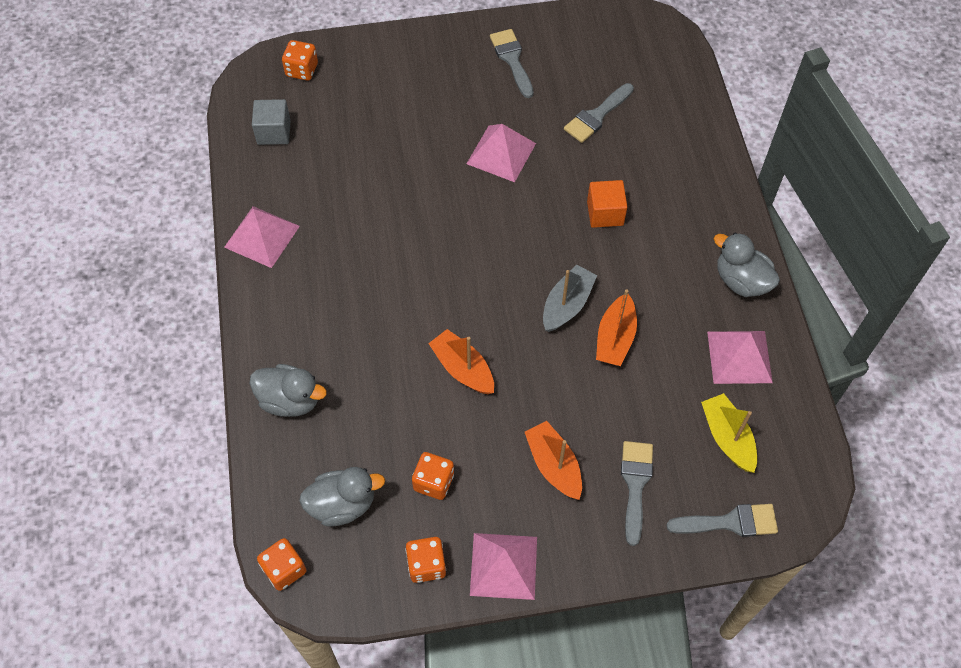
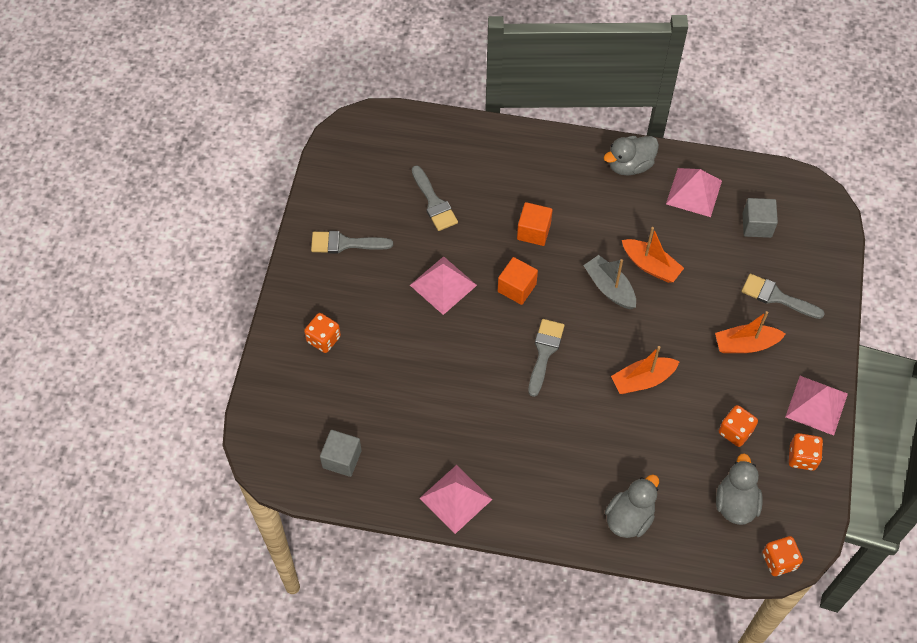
camera: 70 degrees left, 0 degrees up
(302, 70) = (278, 416): orange dice -> orange dice (323, 339)
(527, 218) = (517, 288): none -> orange cube
(727, 437) = (757, 225): yellow boat -> grey cube
(730, 522) = (822, 249): grey brush -> grey brush (544, 352)

